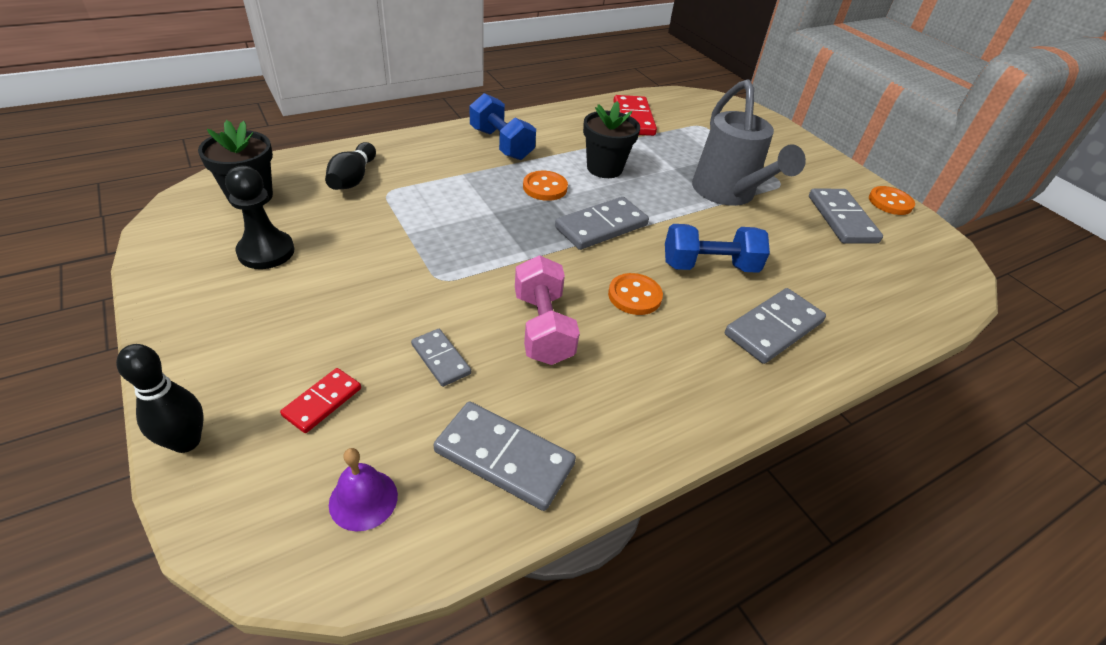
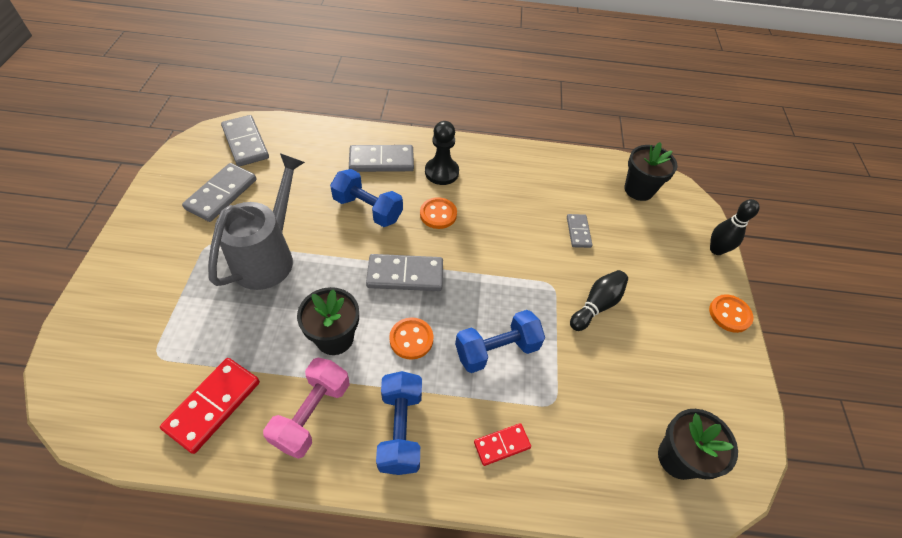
camera: 145 degrees left, 10 degrees up
(266, 252) = (669, 371): black pawn -> black pawn (441, 172)
(322, 402) = (648, 238): red domino -> red domino (502, 445)
(353, 179) = (578, 440): black bowling pin -> black bowling pin (596, 305)
(363, 499) = (639, 190): purple bell -> black flower pot
(463, 206) = (497, 350): none -> blue dumbbell
(504, 457) = (571, 176): grey domino -> grey domino (245, 143)
(542, 328) = (510, 222): pink dumbbell -> pink dumbbell (312, 414)
(890, 202) = (159, 187): orange button -> orange button (729, 314)

